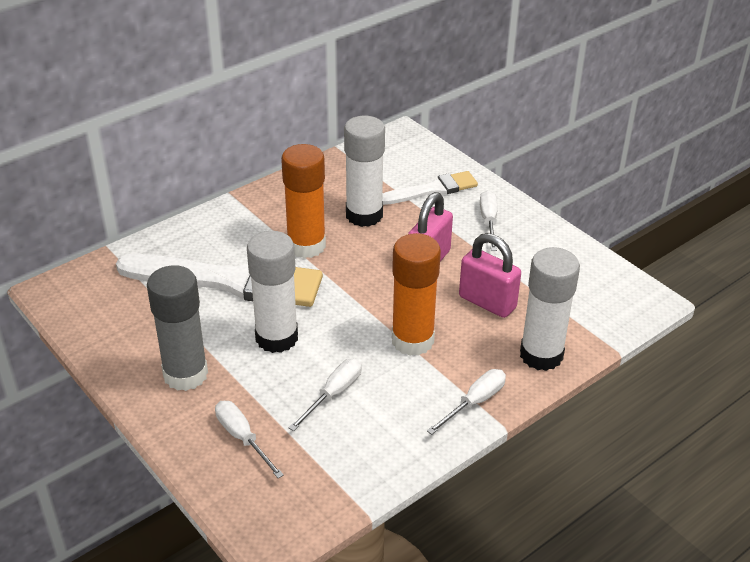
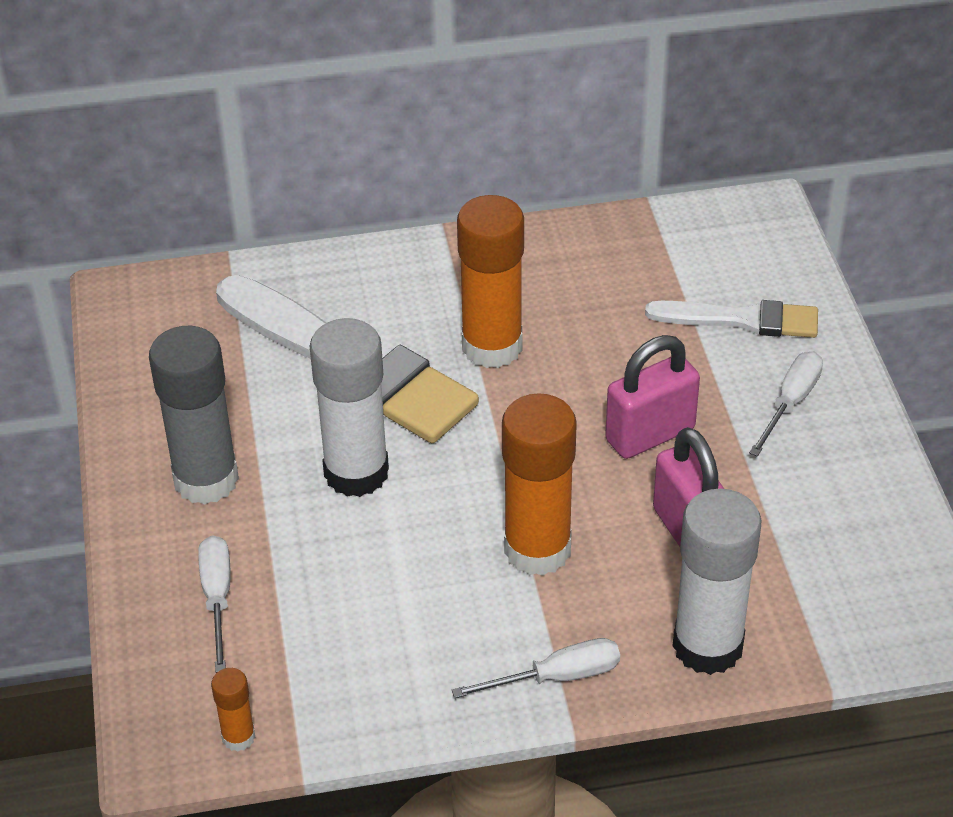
camera: 30 degrees right, 5 degrees up
(315, 511) = (238, 737): none -> orange glue stick
(333, 394) = (374, 585): white screwdriver -> none
(364, 215) = (608, 327): white glue stick -> none

